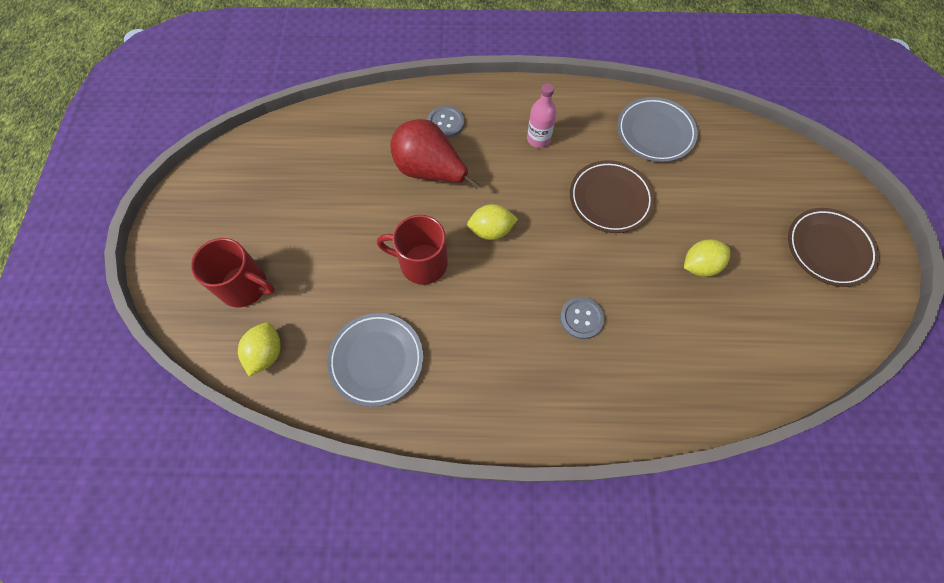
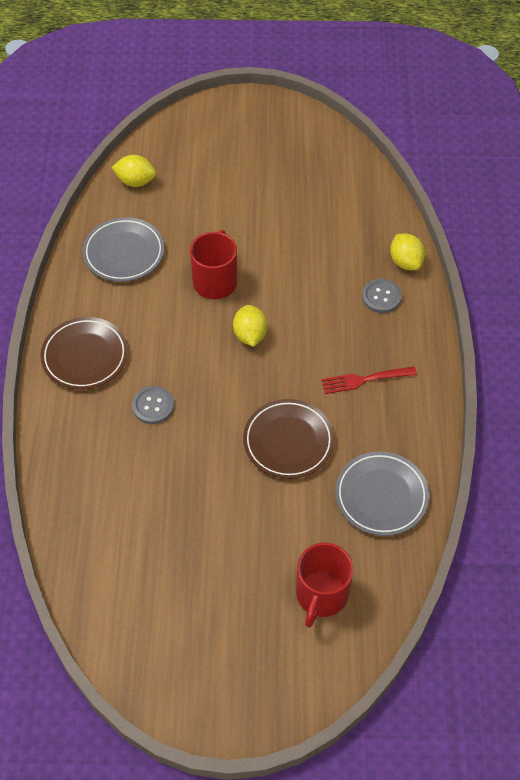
camera: 90 degrees right, 10 degrees down
(245, 286) = (196, 161): red mug -> red mug (321, 595)
(430, 171) = (319, 285): red pear -> none
(538, 139) = (365, 379): pink bottle -> red fork
(699, 265) = (206, 518): yellow lemon -> yellow lemon (405, 262)
(828, 249) = (224, 657): brown plate -> brown plate (85, 356)

